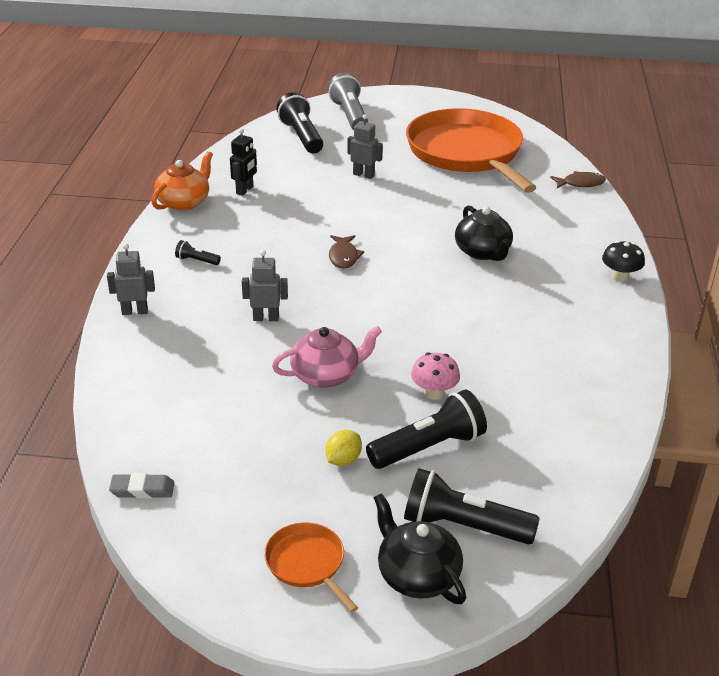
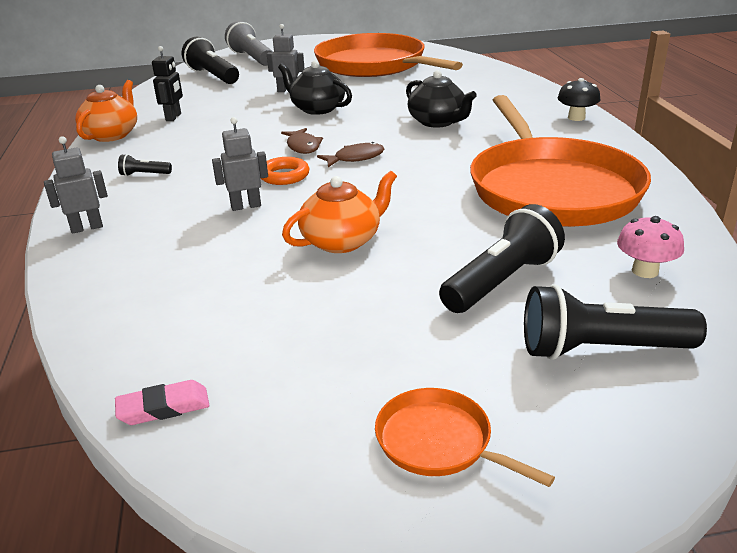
camera: 15 degrees left, 5 degrees down
(142, 490) = (163, 408): grey eraser -> pink eraser
(311, 290) = (284, 176): none -> orange ring
(326, 375) = (342, 241): pink teapot -> orange teapot
(343, 460) = (412, 315): yellow lemon -> none
(417, 575) = (589, 418): black teapot -> black teapot (317, 109)
(434, 393) = (471, 233): pink mushroom -> pink mushroom (645, 271)
(533, 361) = (551, 188): none -> orange pan
(580, 183) = (489, 68): brown fish -> brown fish (355, 158)

